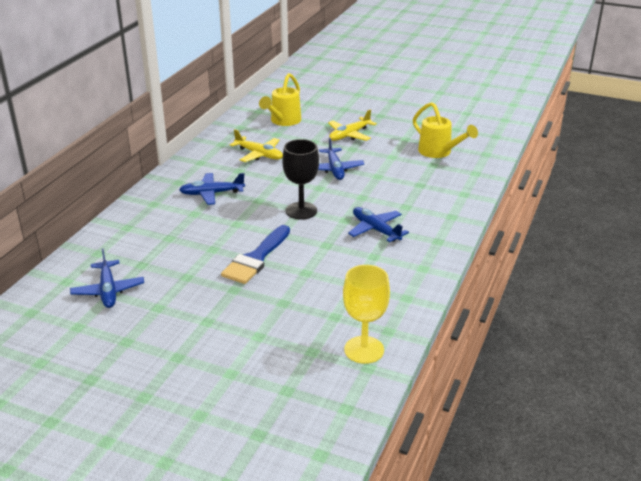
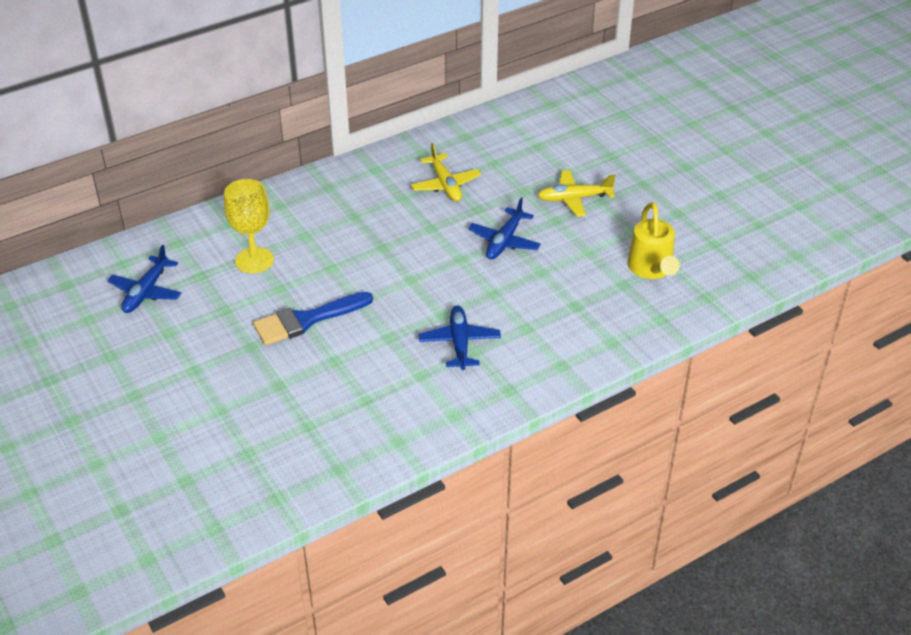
camera: 35 degrees right, 10 degrees up
(211, 194) = (345, 217): blue plane -> none
(283, 121) = (521, 147): yellow watering can -> none
(301, 211) = (410, 281): black goblet -> none
(364, 350) = (294, 477): yellow goblet -> yellow goblet (254, 260)

